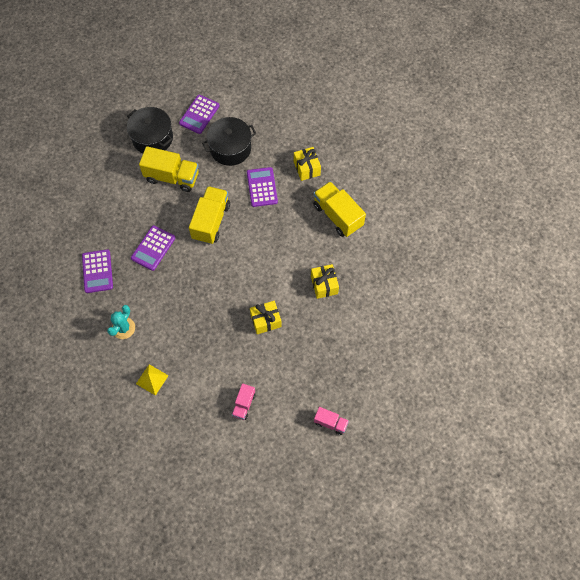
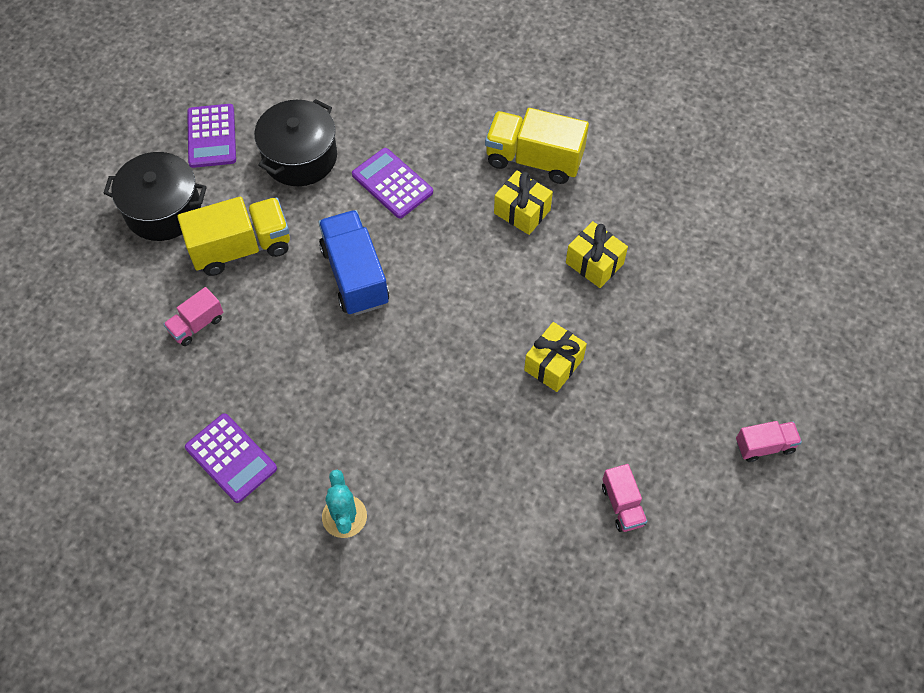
camera: 35 degrees left, 5 degrees down
(127, 202) = (196, 325): none -> pink truck
(152, 379) = (453, 563): yellow pyramid -> none
(153, 248) = (295, 368): purple calculator -> none
(211, 221) = (355, 275): yellow truck -> blue truck
(307, 168) = (436, 121): yellow gift -> yellow gift (522, 211)

